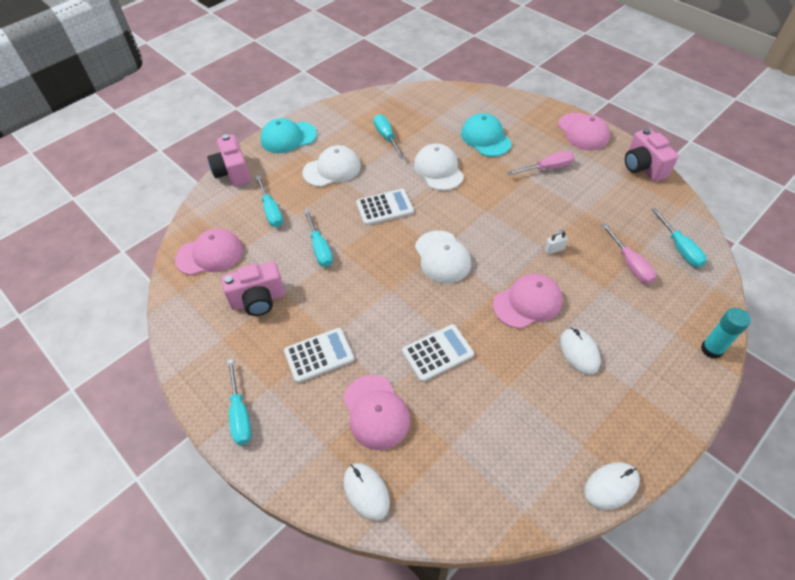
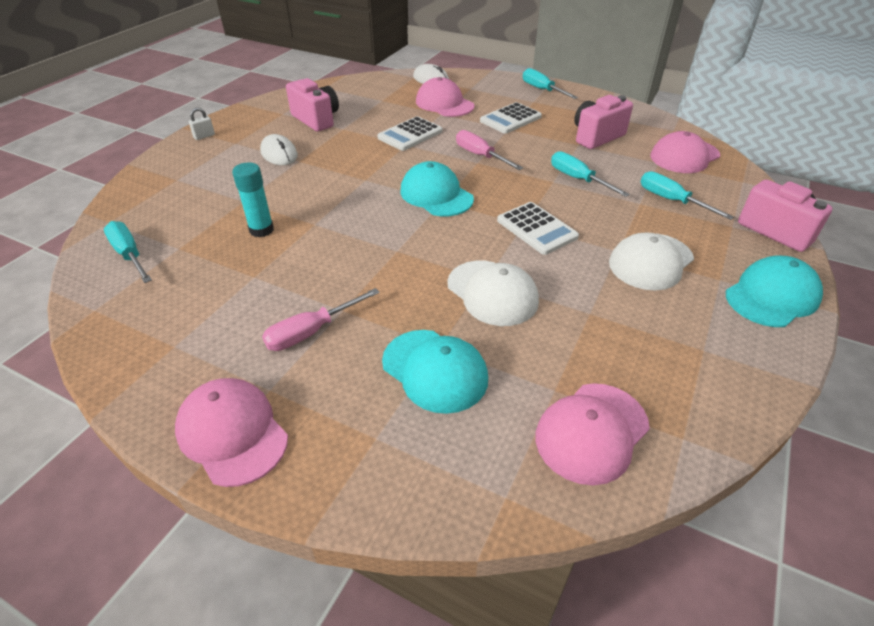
camera: 160 degrees right, 10 degrees down
(384, 208) = (536, 229): white calculator -> white calculator turned 90 degrees counterclockwise
(386, 137) = (614, 332): turquoise screwdriver -> none
(442, 257) = (436, 195): white cap -> turquoise cap
(527, 303) = (331, 176): pink cap -> pink cap (592, 432)
(554, 249) = (301, 224): white padlock -> white padlock (204, 136)
(611, 486) = (263, 102): white mouse -> none
(630, 264) = (205, 226): pink screwdriver -> pink screwdriver (480, 156)
(643, 167) = (130, 371): pink camera -> pink camera (316, 119)
(711, 349) = (144, 175): turquoise glue stick -> turquoise glue stick (261, 230)

